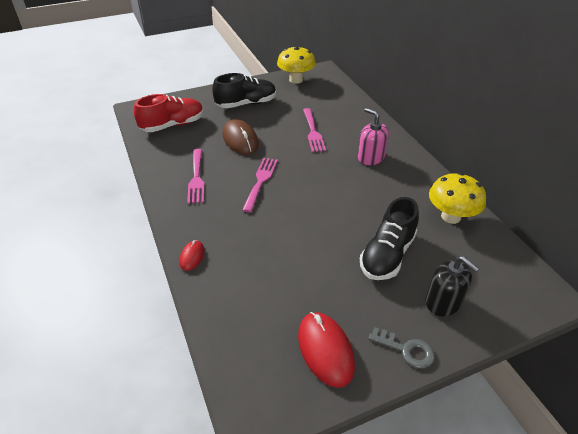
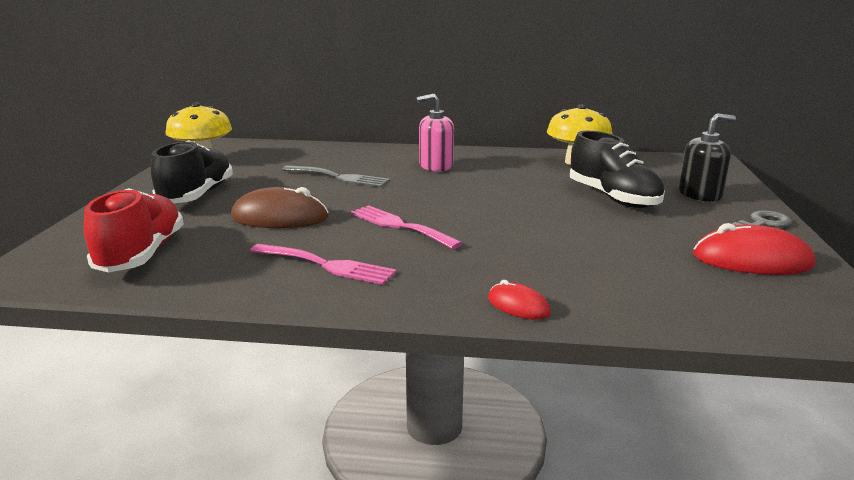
camera: 60 degrees left, 20 degrees down
(313, 132) = (339, 177): pink fork -> grey fork

